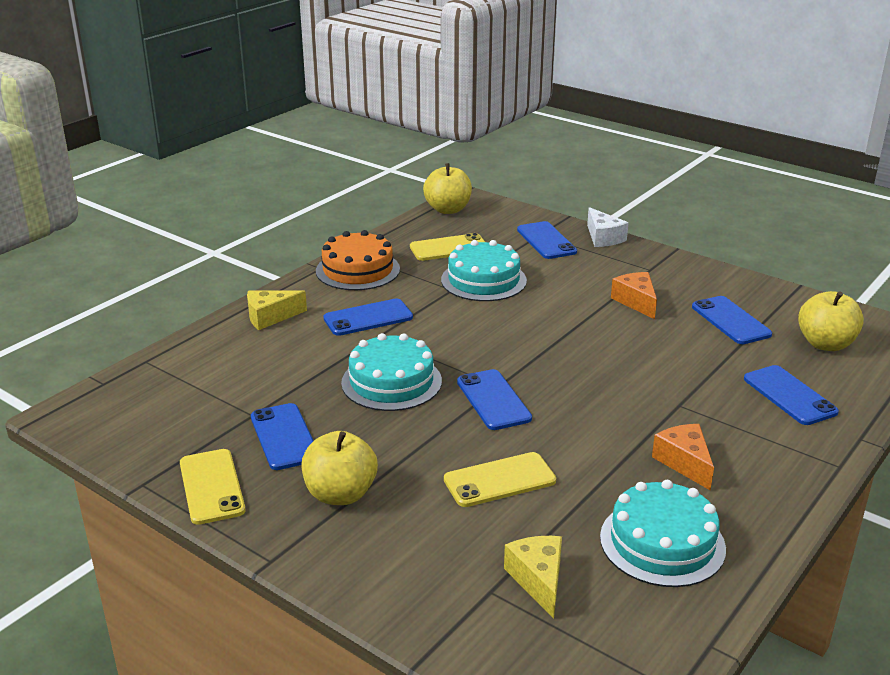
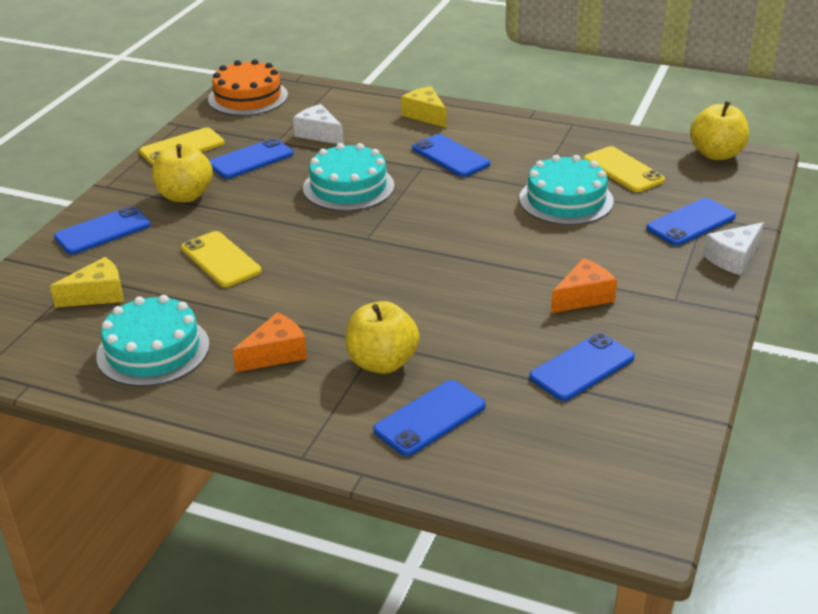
camera: 75 degrees right, 5 degrees up
(259, 384) = (319, 134): none -> white cheese
(358, 270) = (538, 134): orange cake -> orange cake (248, 97)
(493, 400) = (341, 239): blue phone -> blue phone (103, 231)
(825, 344) = (568, 446): yellow apple -> yellow apple (382, 362)

